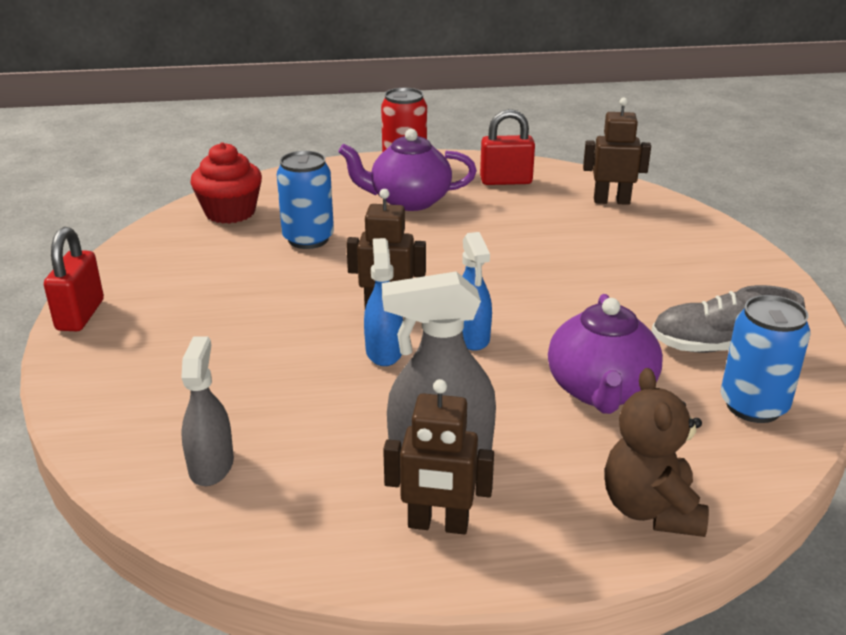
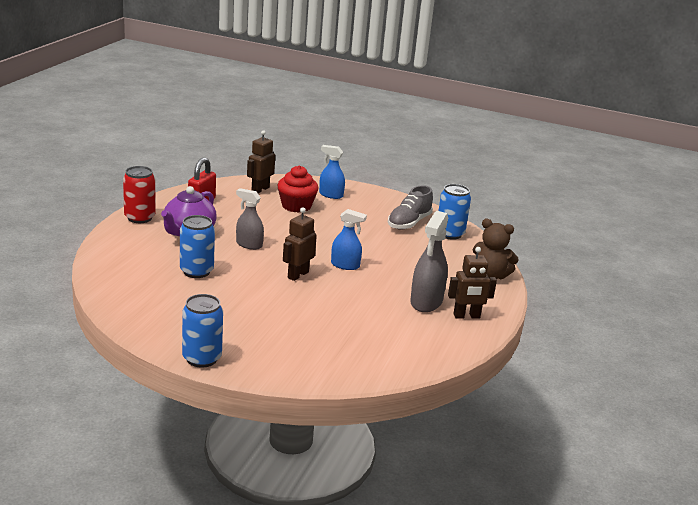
camera: 65 degrees left, 5 degrees down
(80, 315) = (202, 358): red padlock -> blue can
(211, 465) = (385, 353): grey spray bottle -> grey spray bottle (249, 244)
(230, 212) = (127, 283): red cupcake -> red cupcake (296, 206)
(384, 351) = (335, 288): blue spray bottle -> blue spray bottle (331, 195)
(438, 525) = (466, 316): brown robot -> brown robot turned 45 degrees clockwise
(601, 391) = (413, 255): purple teapot -> none

